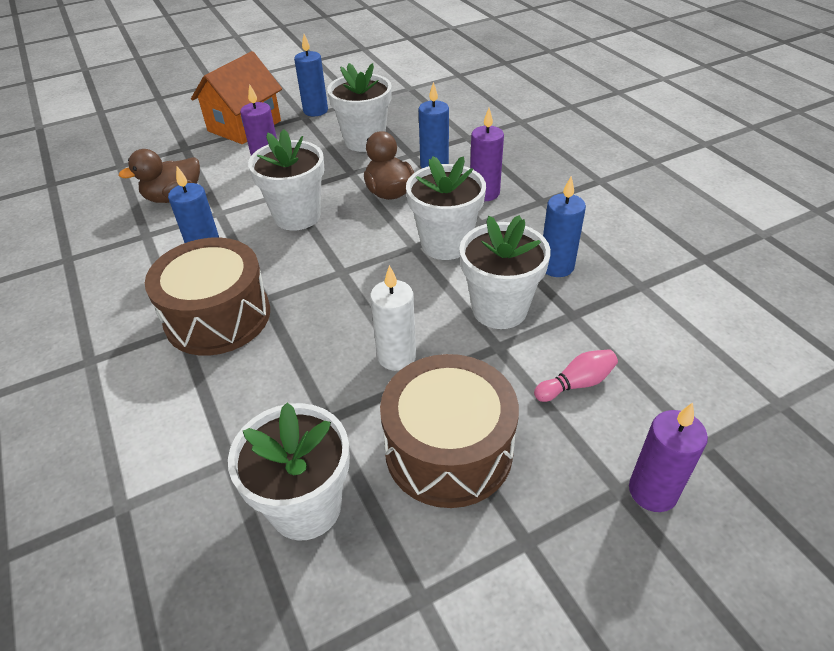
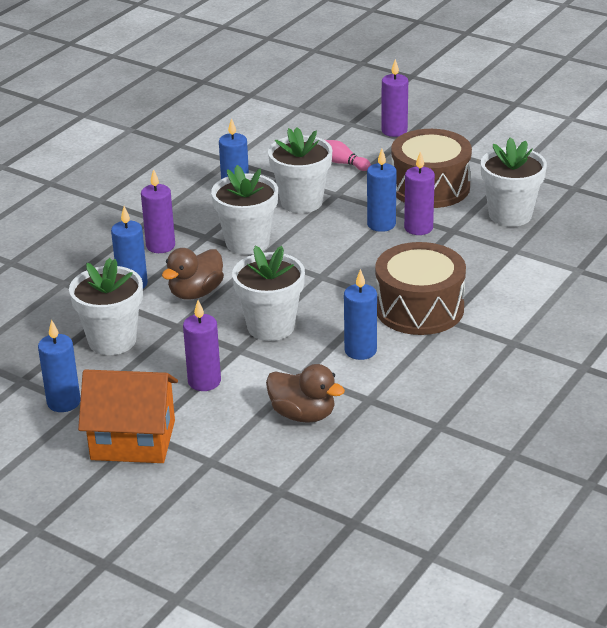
camera: 120 degrees left, 10 degrees down
(360, 387) = (418, 228): none -> purple candle
(396, 356) = (381, 224): white candle -> blue candle

